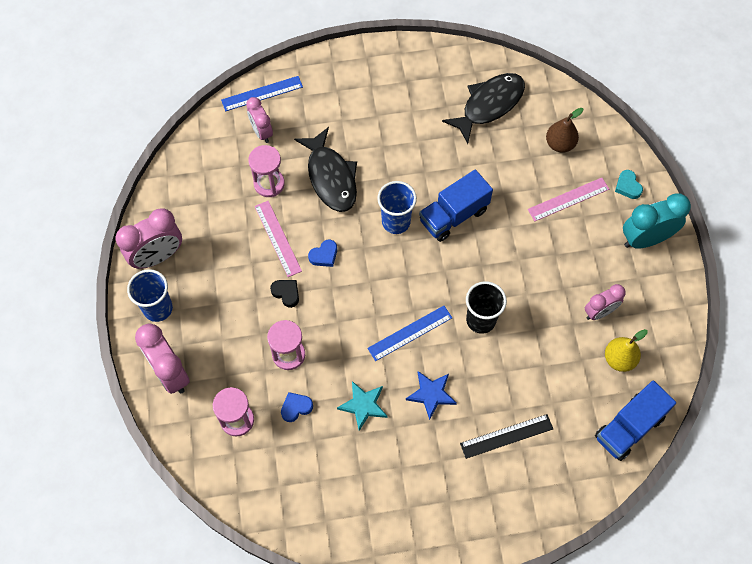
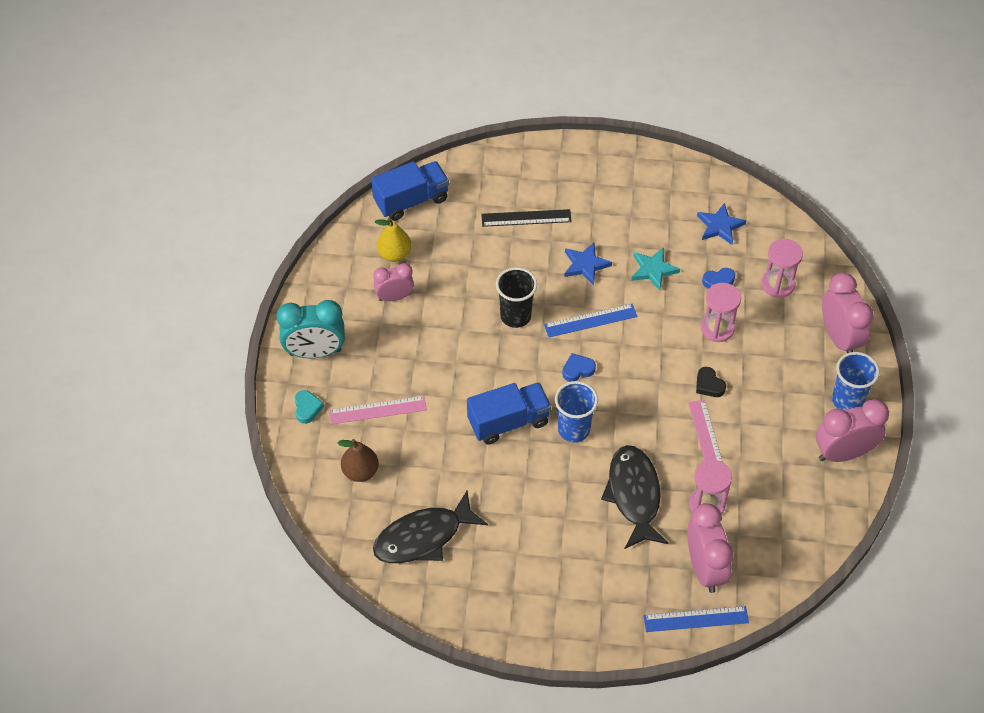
camera: 165 degrees left, 10 degrees down
(261, 132) = (705, 568): pink clock -> pink clock, size x1.59
(306, 478) = (720, 226): none -> blue star
(324, 255) = (661, 413): blue heart -> blue heart (577, 370)

